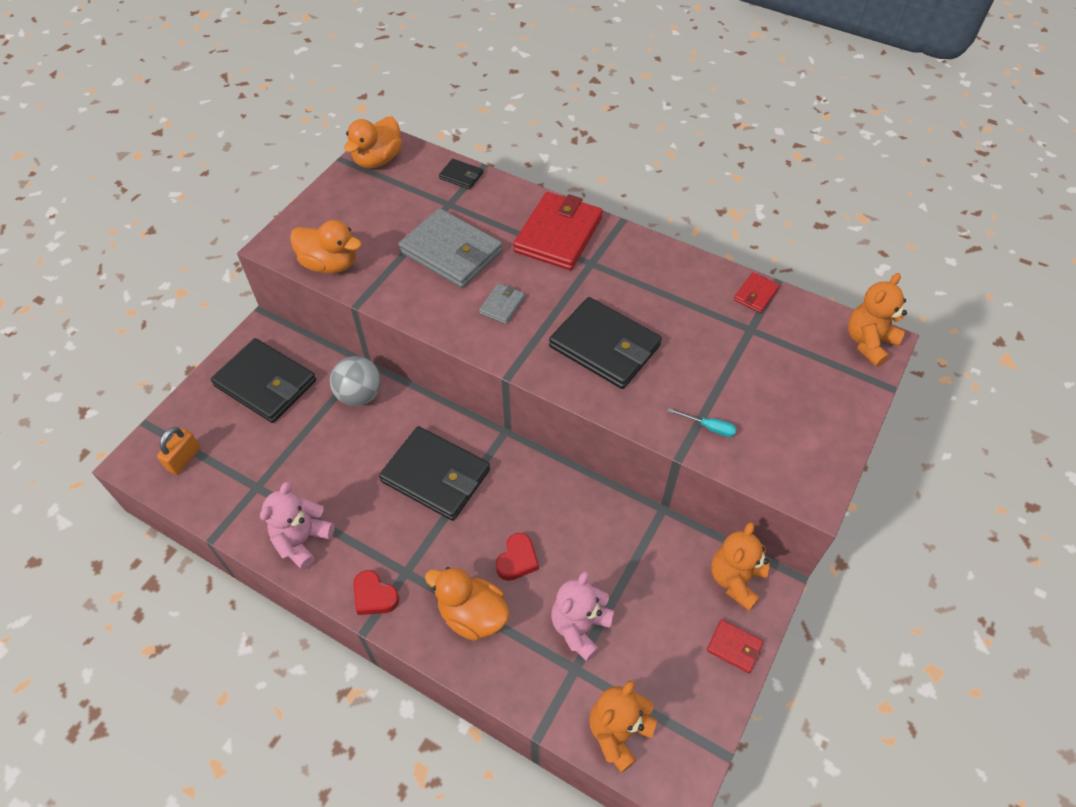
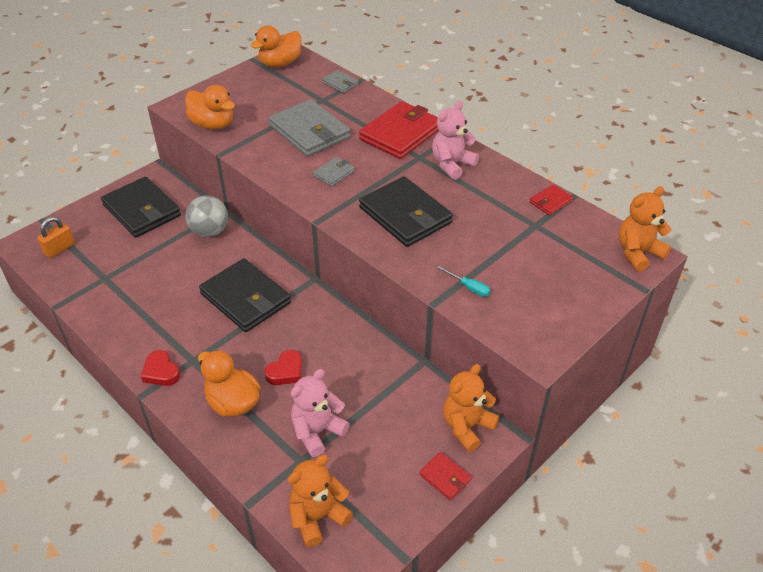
camera: 15 degrees right, 10 degrees down
(302, 540) = (123, 321): pink teddy bear -> pink teddy bear (452, 165)
(461, 176) = (340, 83): black wallet -> grey wallet

